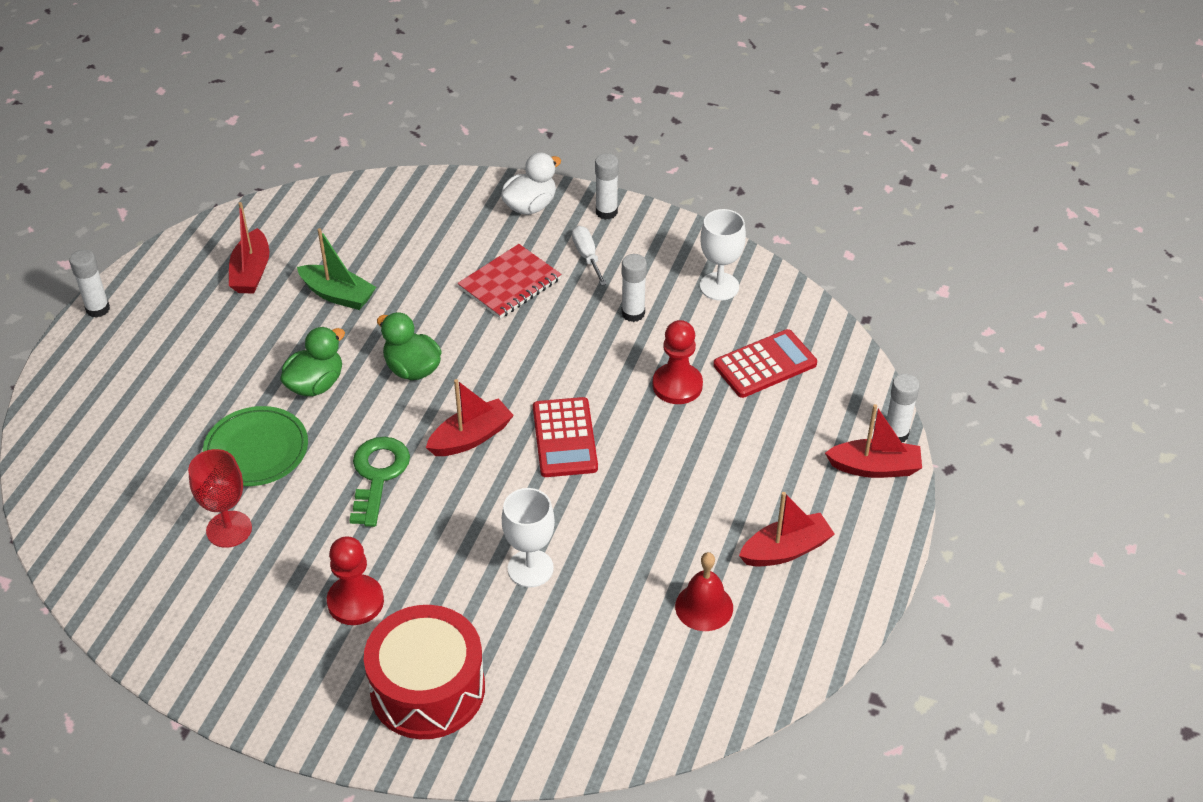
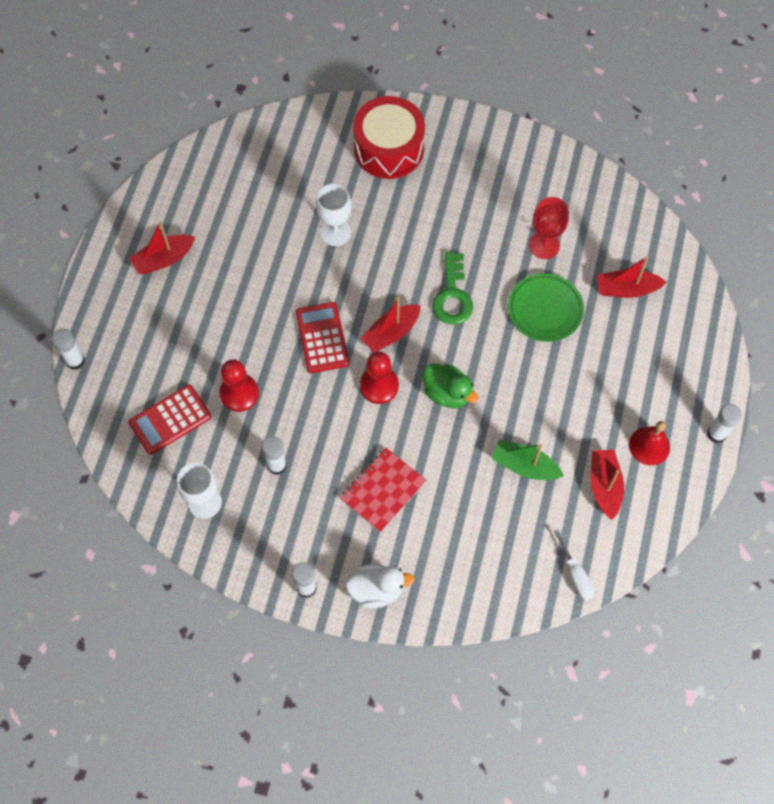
camera: 175 degrees right, 20 degrees up
(315, 384) = (518, 372): green duck -> none
(355, 602) = (446, 200): red pawn -> red pawn (379, 386)
(530, 206) = (377, 590): white duck -> white duck turned 135 degrees counterclockwise
(587, 256) = (320, 529): white screwdriver -> white screwdriver (575, 575)
(704, 607) = (220, 214): red bell -> red bell (649, 446)
(875, 467) = (95, 330): red boat -> red boat (626, 289)

